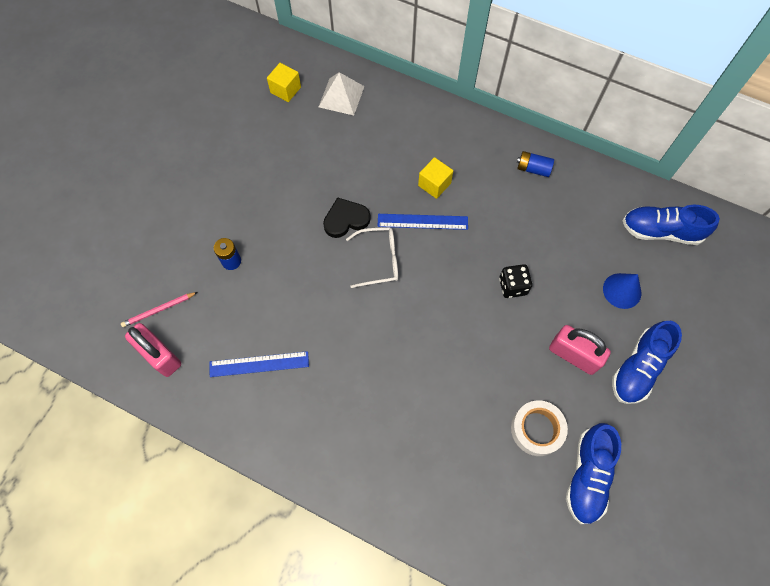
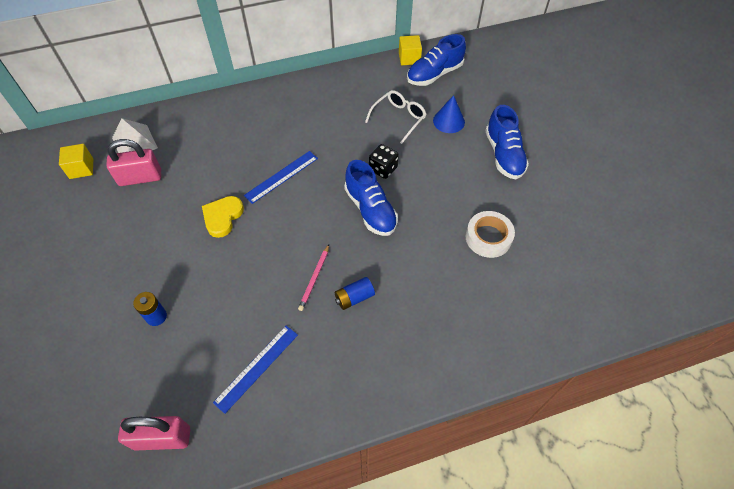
camera: 45 degrees left, 10 degrees down
(159, 310) = (126, 405): pink pencil -> pink pencil (314, 278)
(346, 219) = (222, 217): black heart -> yellow heart
(379, 260) = (276, 223): white glasses -> white glasses (398, 118)
(434, 184) = (265, 148): yellow cube -> yellow cube (409, 58)
(533, 169) = (322, 94): blue battery -> blue battery (354, 298)
(573, 355) = (461, 178): pink padlock -> pink padlock (140, 178)
(587, 476) = (544, 237): blue shoe -> blue shoe (370, 210)

